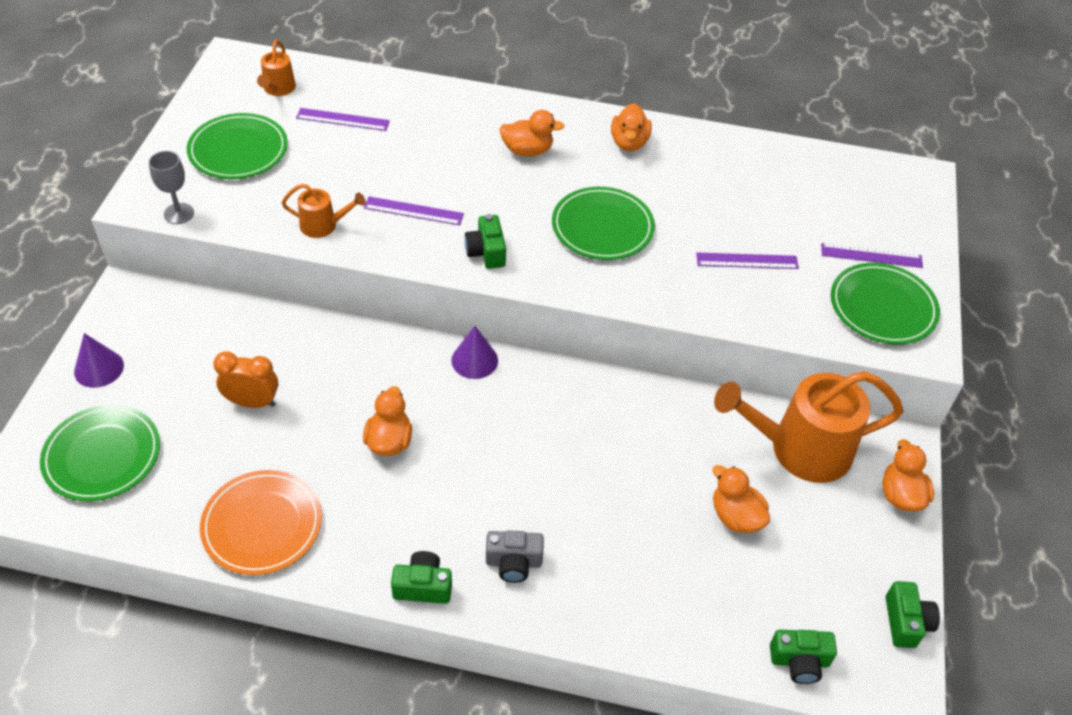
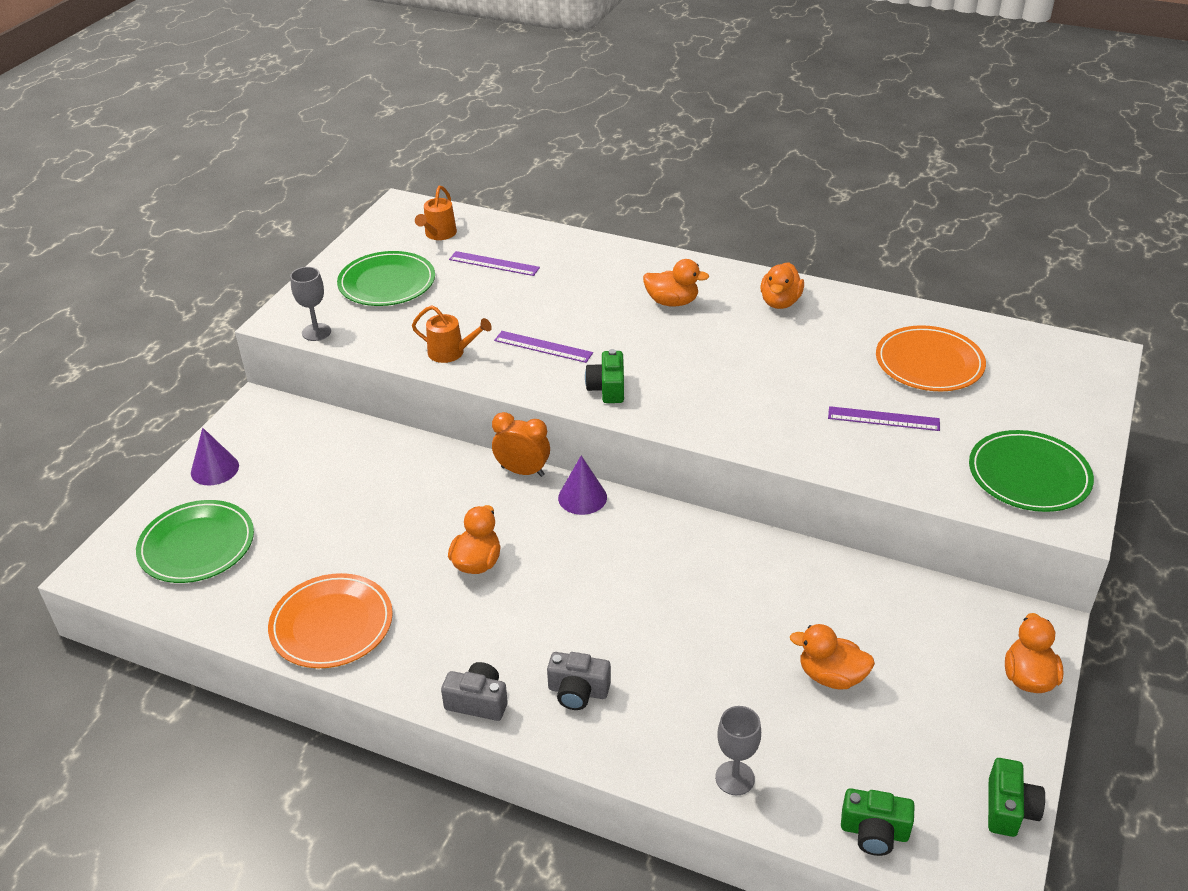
camera: 15 degrees right, 10 degrees down
(252, 402) = (351, 513): orange clock -> orange clock (522, 471)
(423, 586) = (478, 701): green camera -> grey camera
(602, 227) = (733, 375): green plate -> none
(671, 628) = (735, 778): none -> grey goblet
(735, 516) = (831, 676): orange duck -> orange duck turned 45 degrees counterclockwise
(776, 198) = (929, 363): none -> orange plate
(799, 449) = (917, 618): orange watering can -> none
(871, 255) = (1026, 425): purple ruler -> none

